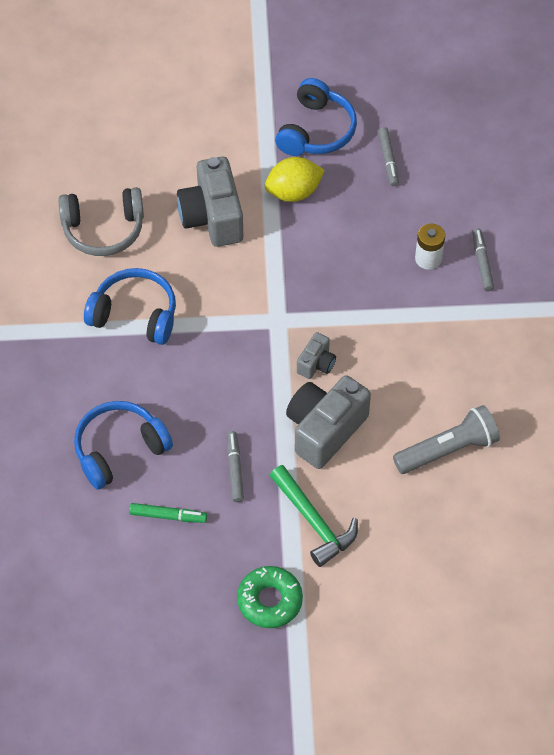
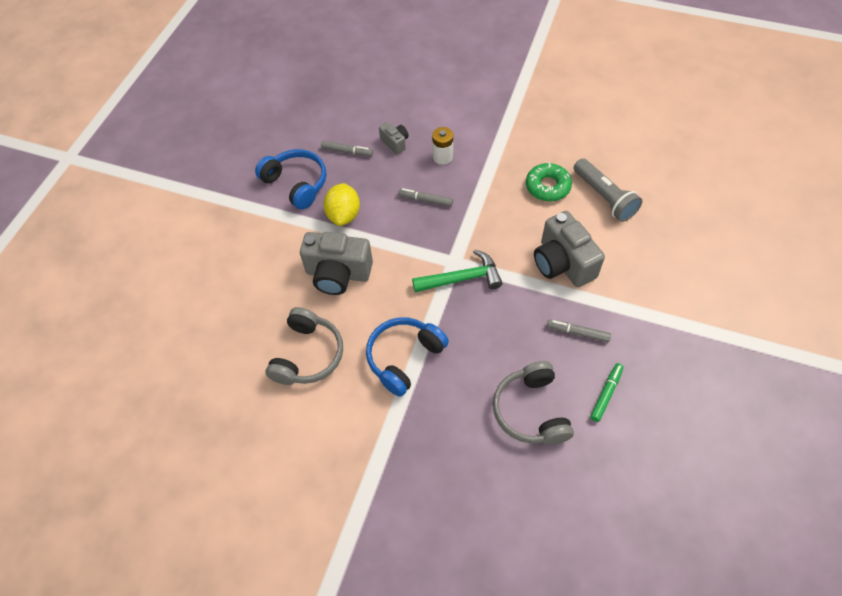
camera: 65 degrees left, 0 degrees up
(119, 449) = (531, 411): blue headphones -> grey headphones
(270, 600) = (701, 346): green donut -> green donut (547, 186)
(314, 522) = (640, 295): green hammer -> green hammer (462, 278)
(316, 364) = (503, 250): grey camera -> grey camera (395, 143)
(448, 449) = (604, 197): grey flashlight -> grey flashlight turned 150 degrees clockwise
(482, 263) = (460, 130): grey marker -> grey marker (426, 200)

